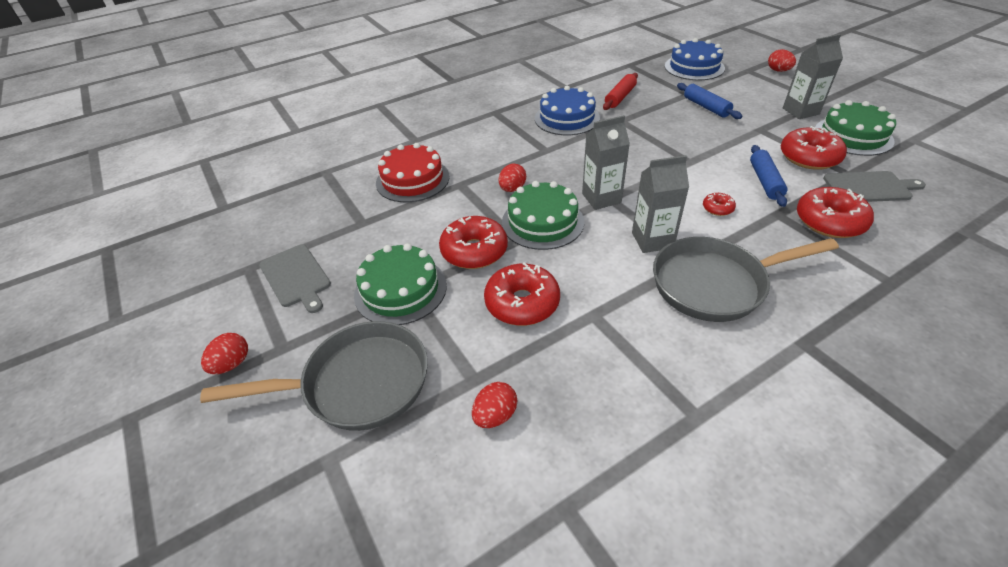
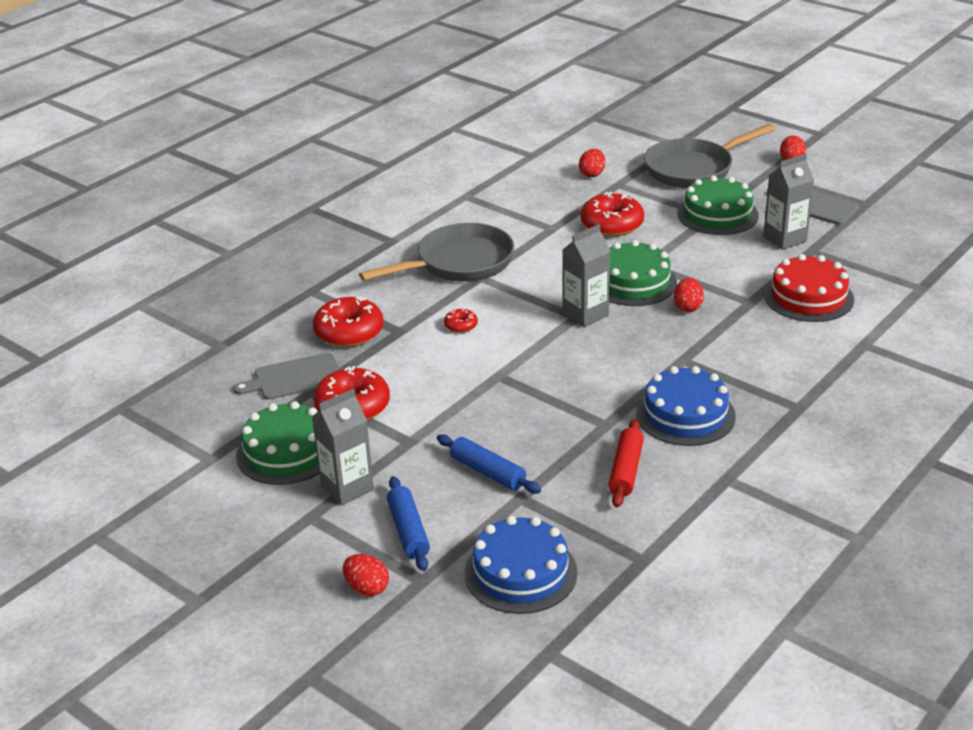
camera: 160 degrees right, 10 degrees down
(474, 251) = (680, 249): red donut -> none
(652, 240) = (520, 286): grey carton -> grey carton (784, 239)
(765, 181) = (409, 365): blue rolling pin -> blue rolling pin (408, 531)

